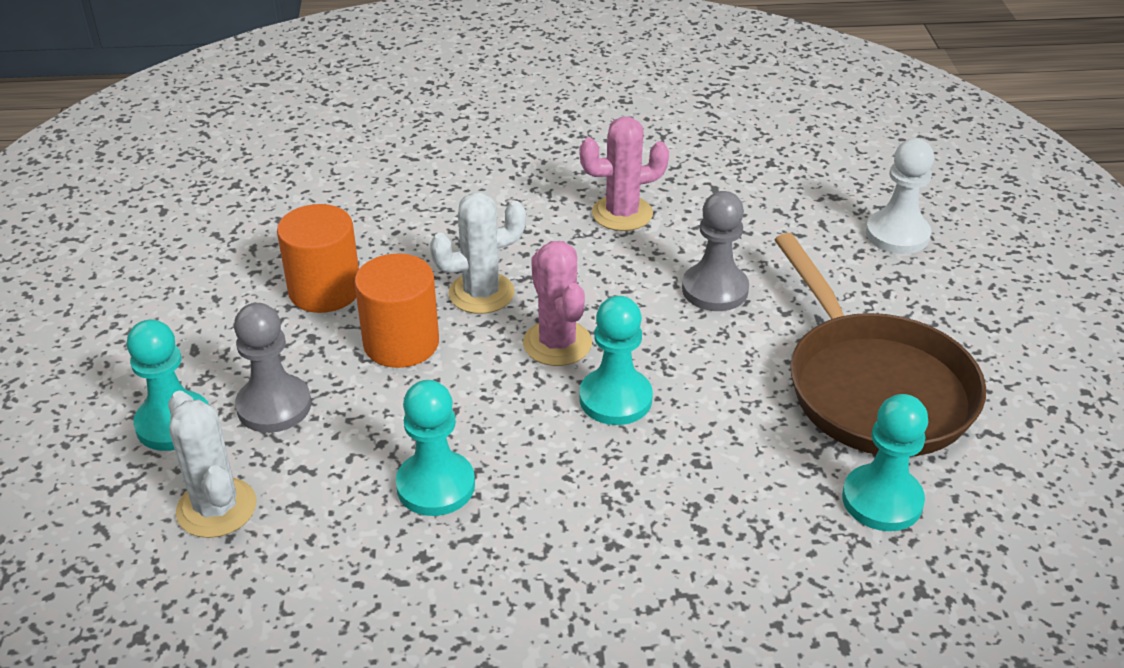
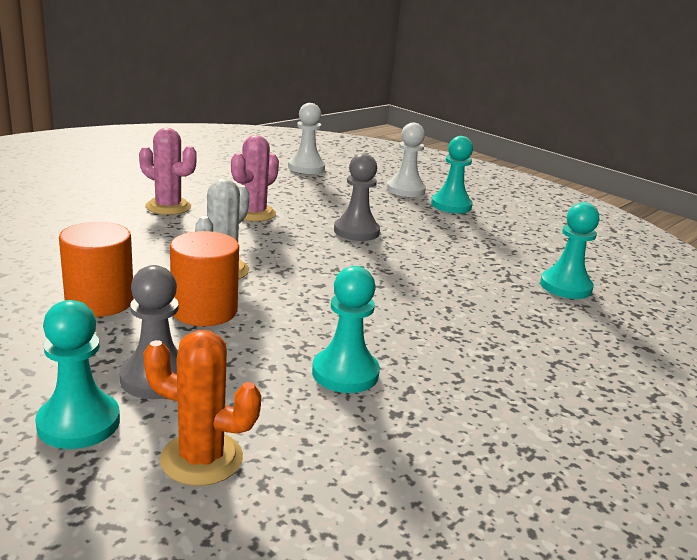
camera: 45 degrees left, 15 degrees down
(216, 508) = (201, 459): white cactus -> orange cactus
(557, 343) = (308, 279): pink cactus -> pink cactus (168, 207)
(615, 399) = (381, 292): turquoise pawn -> turquoise pawn (451, 205)
(800, 145) = (306, 168): none -> white pawn
(873, 387) = (490, 247): brown pan -> none

